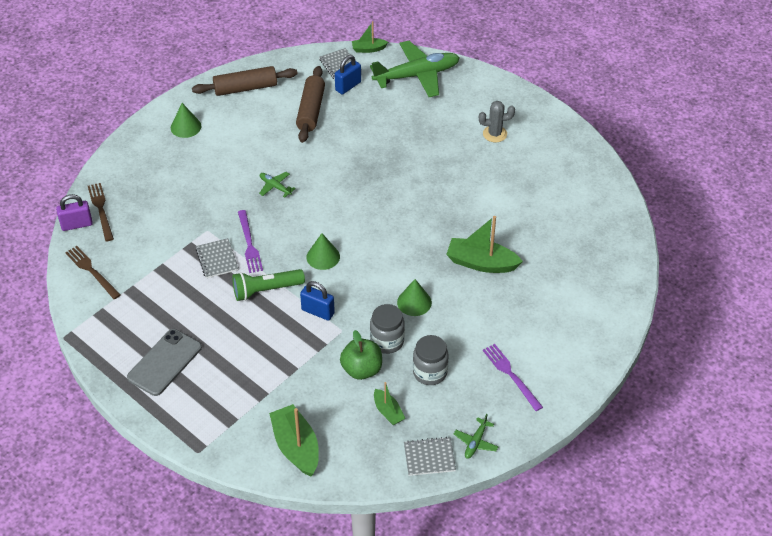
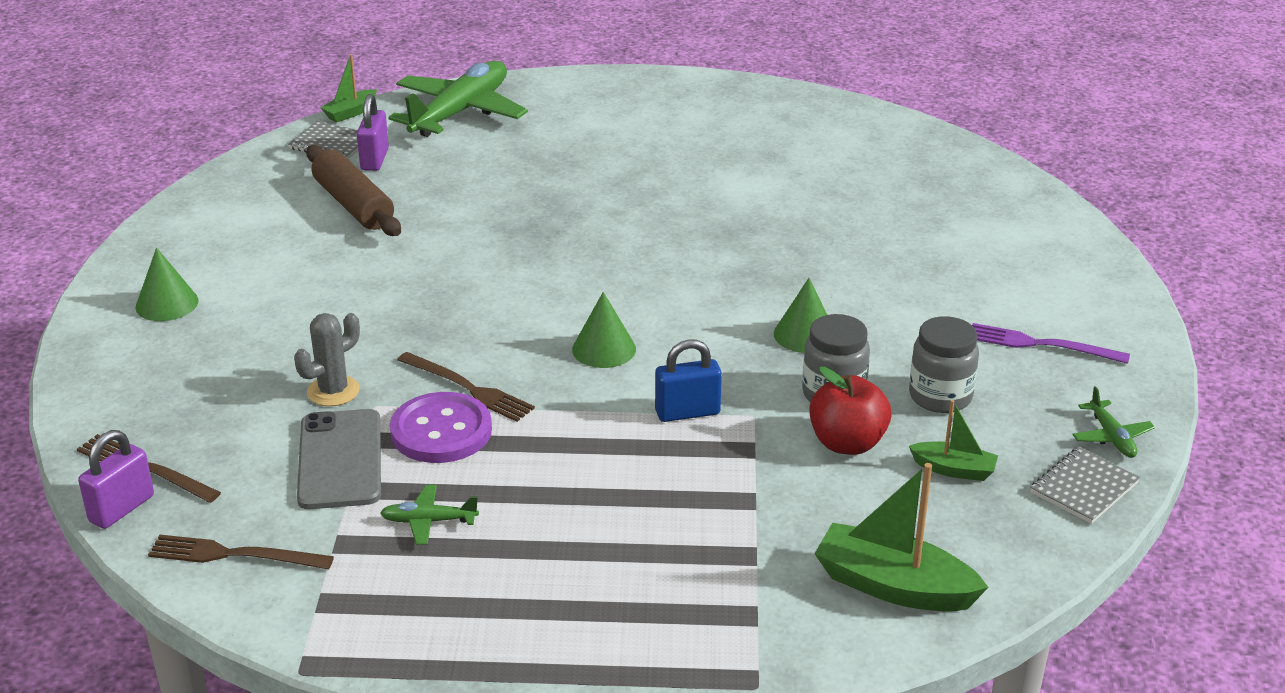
camera: 40 degrees left, 15 degrees down
(164, 362) = (534, 603): grey phone -> grey phone (340, 460)
(217, 259) = (441, 431): grey notebook -> purple button
(245, 88) = (211, 222): brown rolling pin -> none
(249, 244) = (468, 388): purple fork -> brown fork
(266, 290) = (573, 428): green flashlight -> none
(275, 187) = (416, 307): green plane -> green plane (428, 521)
(348, 86) = (375, 159): blue padlock -> purple padlock
(362, 369) = (847, 443): green apple -> red apple
(481, 263) = (828, 253): green boat -> none
(494, 134) = (651, 126): grey cactus -> grey cactus (333, 391)

